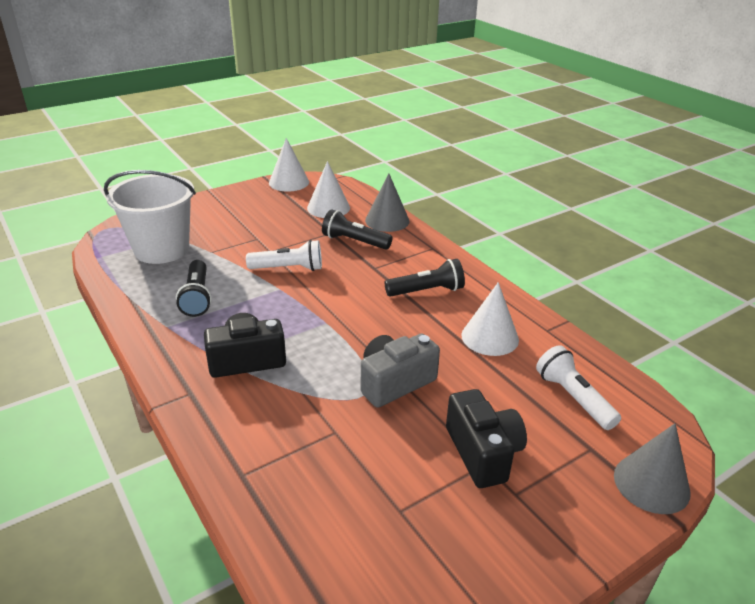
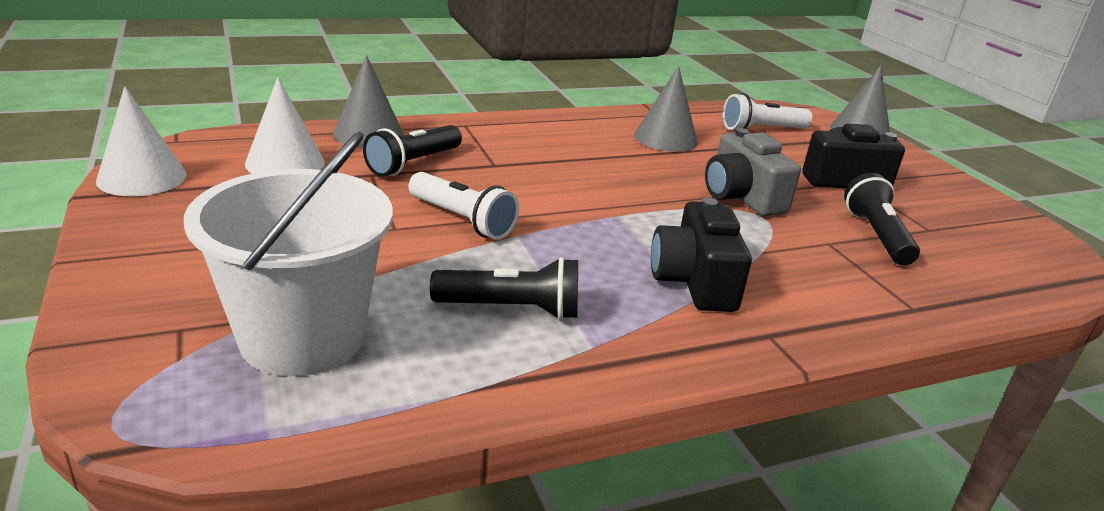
camera: 80 degrees left, 5 degrees down
(288, 268) = (462, 220): white flashlight -> white flashlight turned 120 degrees clockwise
(427, 291) = (566, 147): black flashlight -> black flashlight (876, 235)
(490, 337) = (665, 138): white cone -> grey cone

